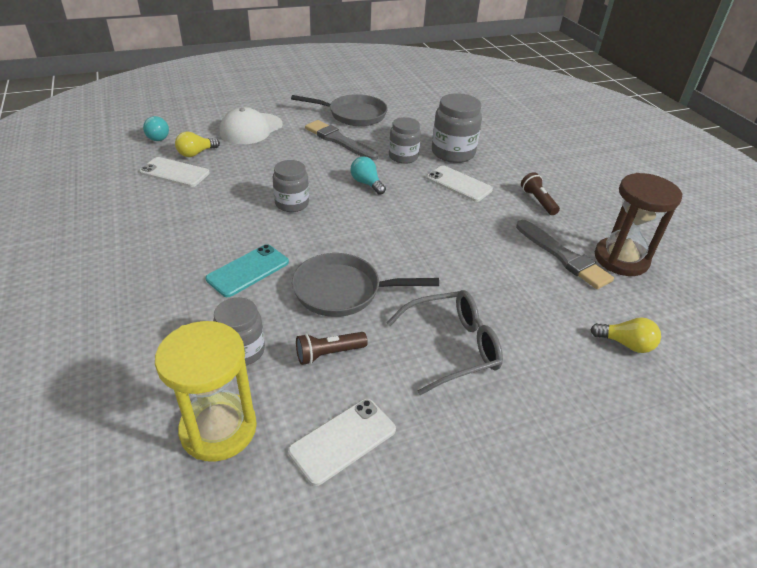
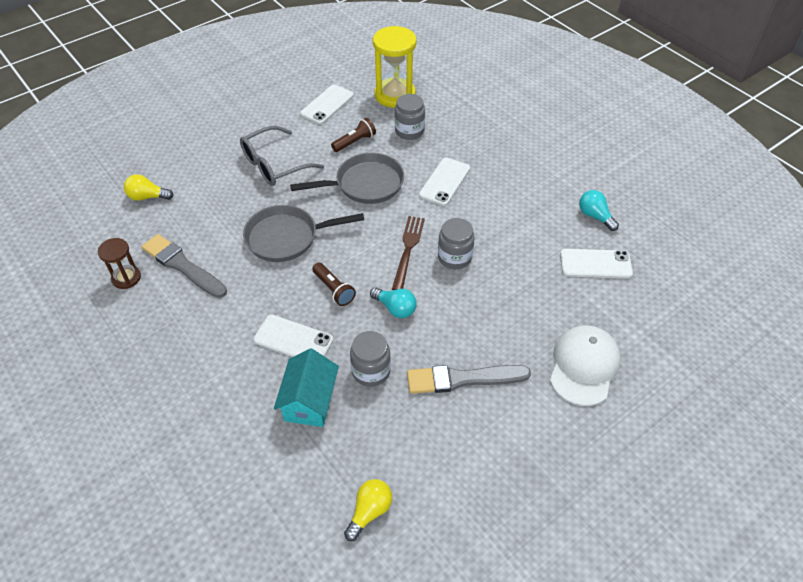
camera: 165 degrees right, 10 degrees up
(158, 136) = (670, 314): turquoise light bulb -> turquoise light bulb (595, 216)
(196, 153) = (603, 299): yellow light bulb -> yellow light bulb (369, 511)
(248, 270) = (444, 182): turquoise phone -> white phone
(331, 219) = (408, 249): none -> brown fork
(339, 140) = (463, 379): grey brush -> grey brush turned 150 degrees clockwise
(353, 115) = (475, 453): grey pan -> grey pan (287, 237)
(453, 153) = (309, 401): grey jar -> turquoise house
(538, 201) = (200, 338): brown flashlight -> brown flashlight (334, 289)
(621, 259) = (126, 278): brown hourglass -> brown hourglass, size x0.56

